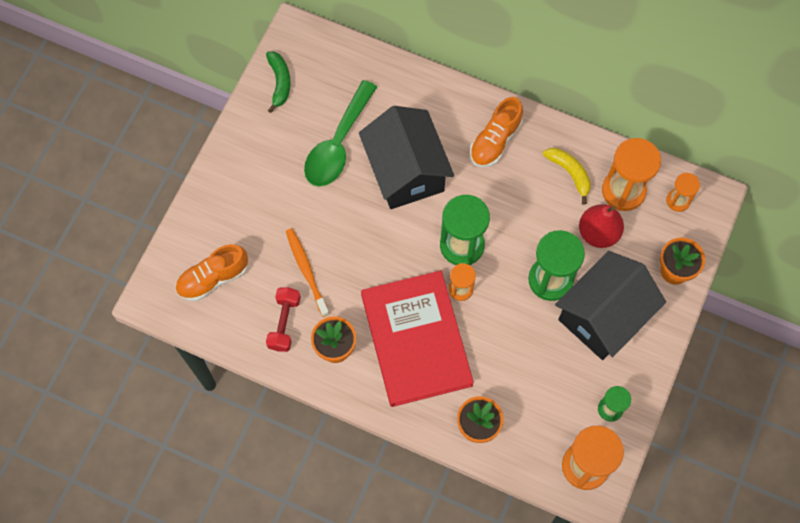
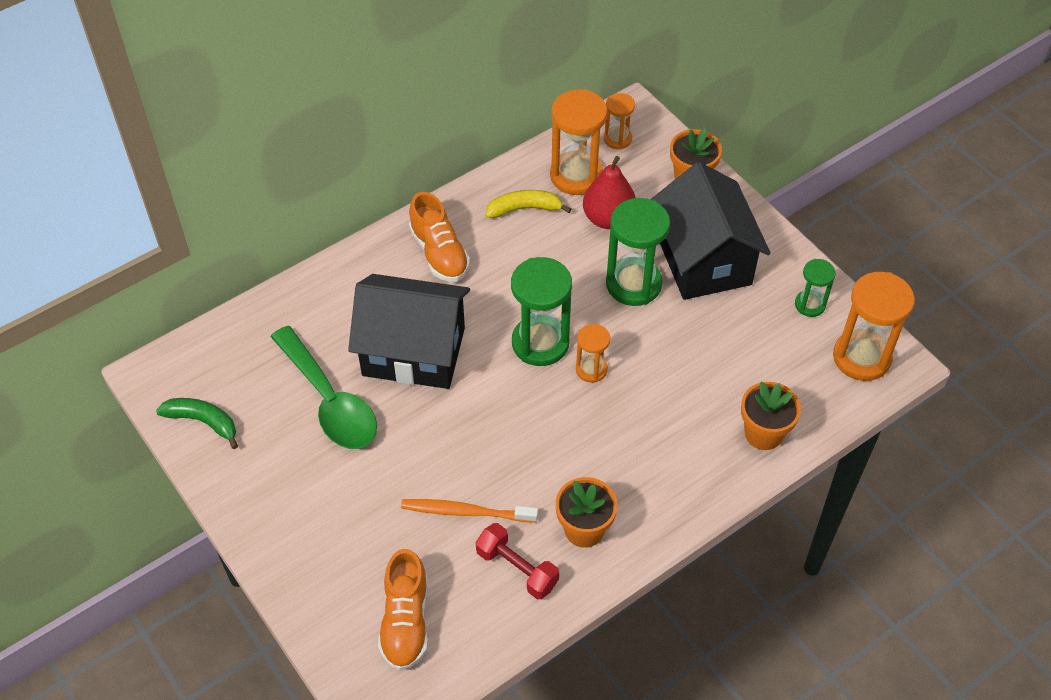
camera: 60 degrees left, 15 degrees down
(416, 340) = (624, 442): red book -> none

